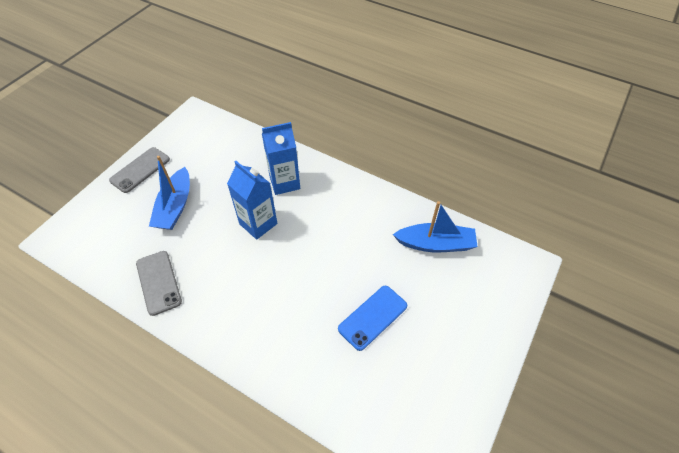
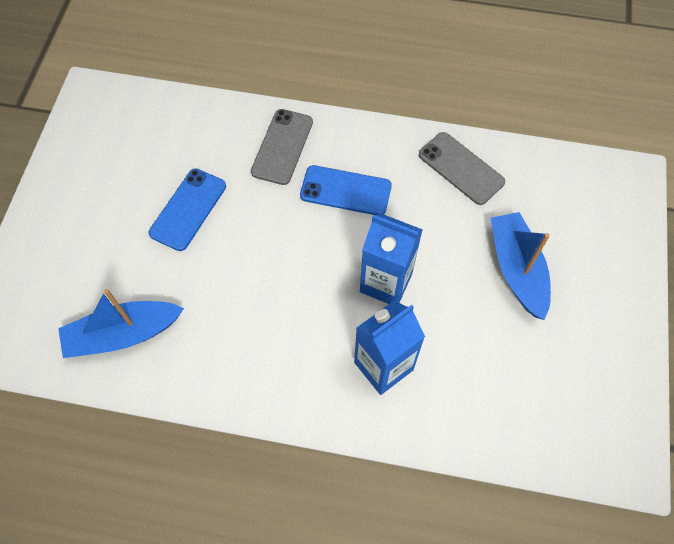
camera: 160 degrees right, 10 degrees up
(140, 170) = (616, 312): grey phone -> grey phone (282, 147)
(250, 293) = (345, 191): none -> blue phone

